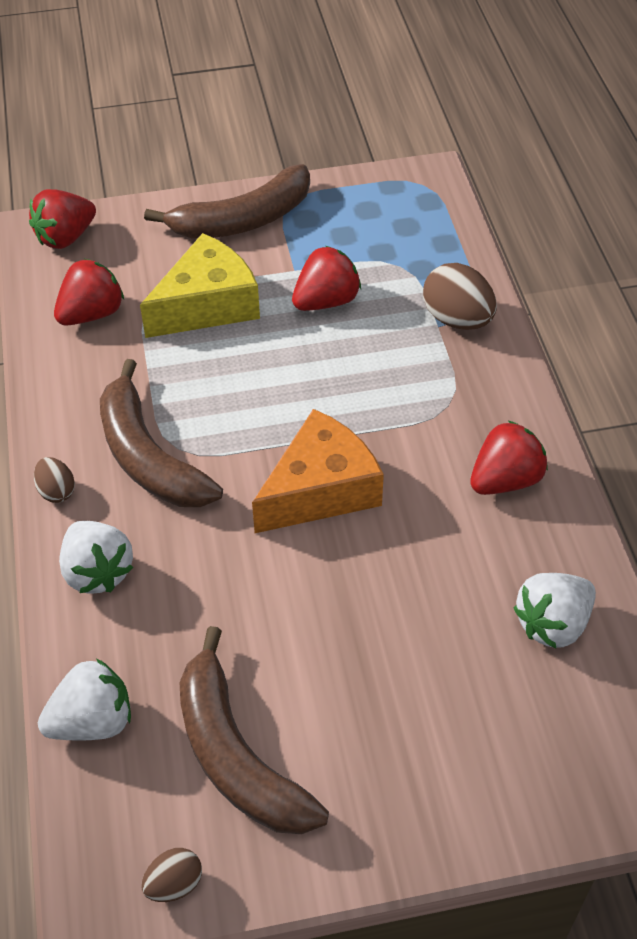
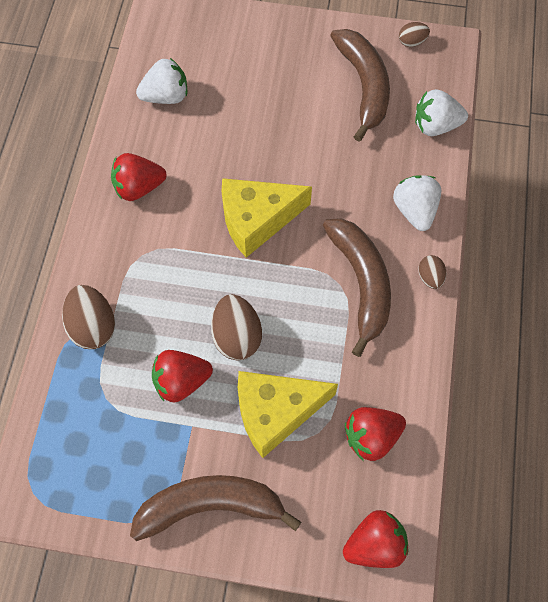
camera: 160 degrees left, 15 degrees up
(284, 357) = (237, 336): none -> brown egg
(320, 489) = (257, 220): orange cheese -> yellow cheese

